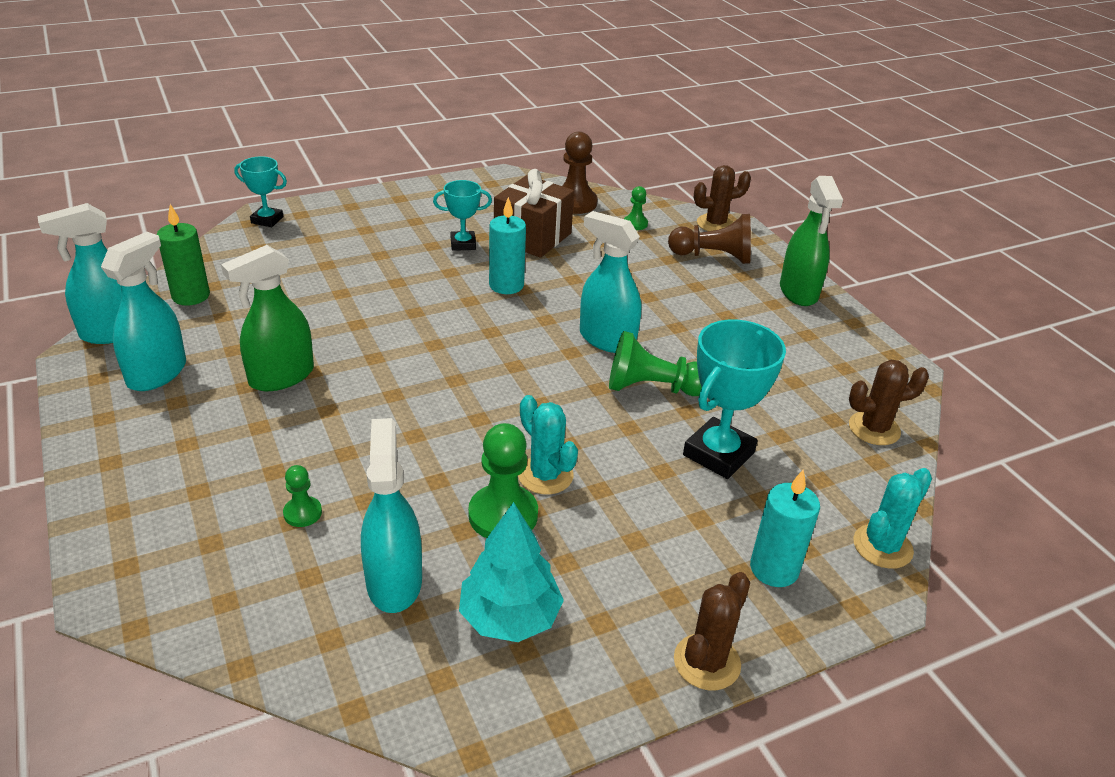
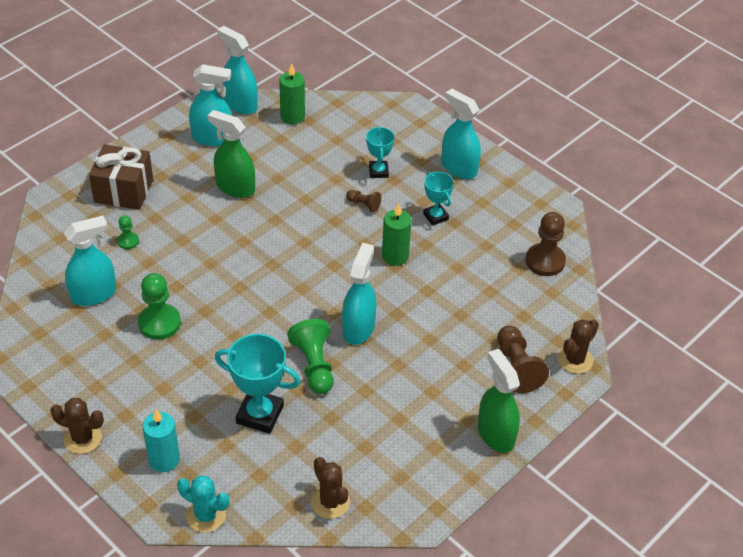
camera: 70 degrees right, 10 degrees up
(267, 220) = (400, 110): turquoise trophy -> turquoise trophy (378, 171)
(398, 211) = (459, 168): none -> turquoise spray bottle
(404, 284) = (364, 204): none -> brown pawn
(506, 285) = (395, 256): turquoise candle -> green candle
(510, 617) = (86, 347): turquoise tree -> none
(532, 237) = (472, 251): brown gift -> brown gift (123, 191)
(545, 475) = (201, 332): turquoise cactus -> none
(635, 224) = (537, 307): green pawn -> none
(715, 224) = (575, 360): brown cactus -> brown cactus turned 75 degrees clockwise
(798, 292) = (495, 434): green spray bottle -> green spray bottle turned 90 degrees clockwise

